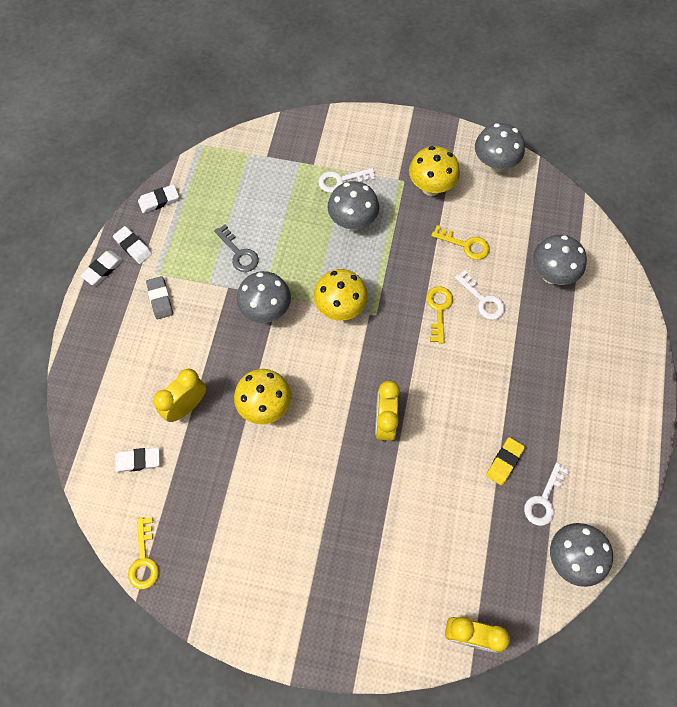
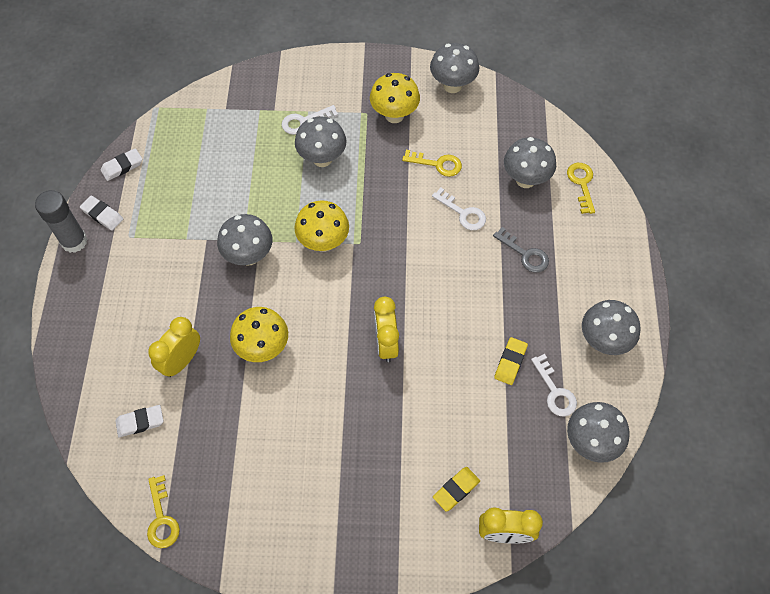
camera: 10 degrees left, 5 degrees down
(103, 269) = (74, 241): white eraser -> grey glue stick
(160, 299) = (138, 261): grey eraser -> none
(239, 253) = (212, 205): grey key -> grey key (525, 254)
(429, 582) = (456, 490): none -> yellow eraser
(439, 309) = (421, 229): yellow key -> yellow key (581, 184)
(544, 499) = (555, 391): white key -> white key turned 45 degrees counterclockwise
(601, 456) = (603, 341): none -> grey mushroom

